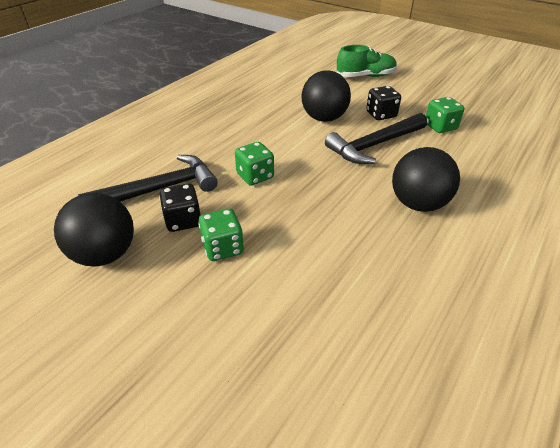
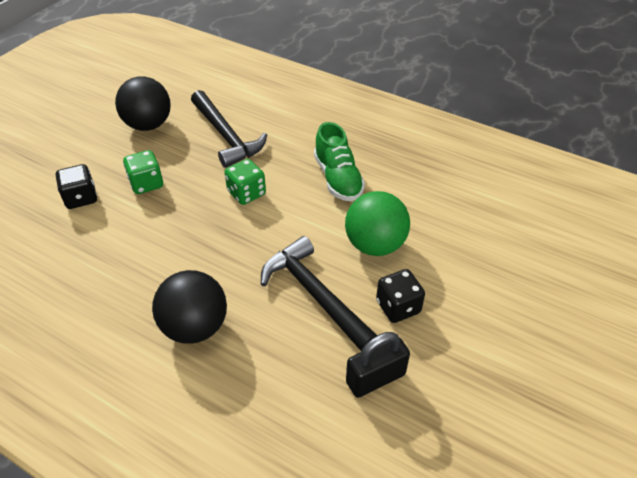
camera: 85 degrees right, 5 degrees up
(183, 220) = (183, 156): black dice -> black dice (81, 198)
(324, 118) = (375, 245): black ball -> green ball
(365, 76) = (524, 295): green shoe -> green shoe (338, 178)
(440, 127) = (375, 378): green dice -> black padlock

